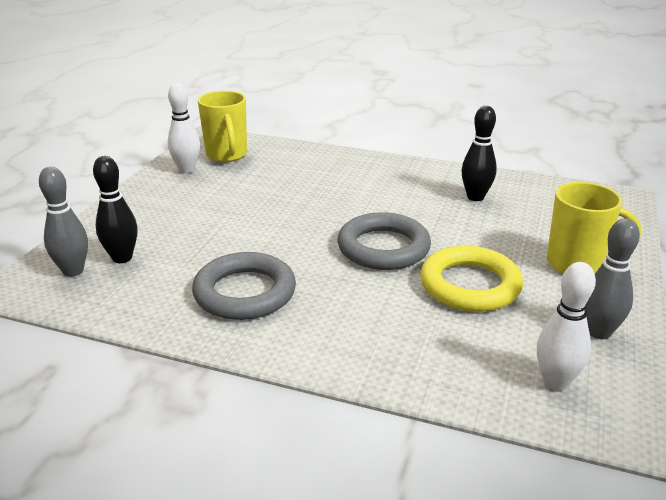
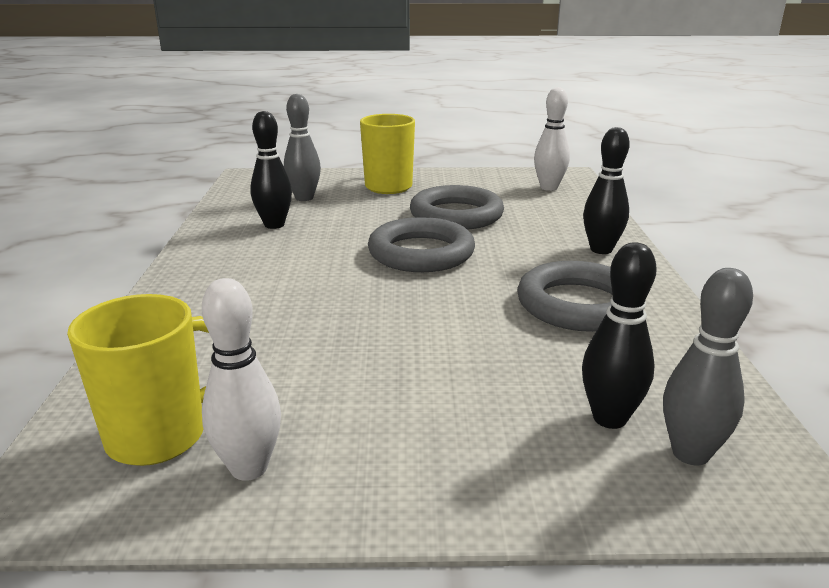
camera: 110 degrees left, 5 degrees down
(337, 345) = (601, 250): none -> black bowling pin
(470, 285) = (456, 215): yellow ring -> grey ring
(599, 332) = (478, 179): grey bowling pin -> grey bowling pin (304, 198)

